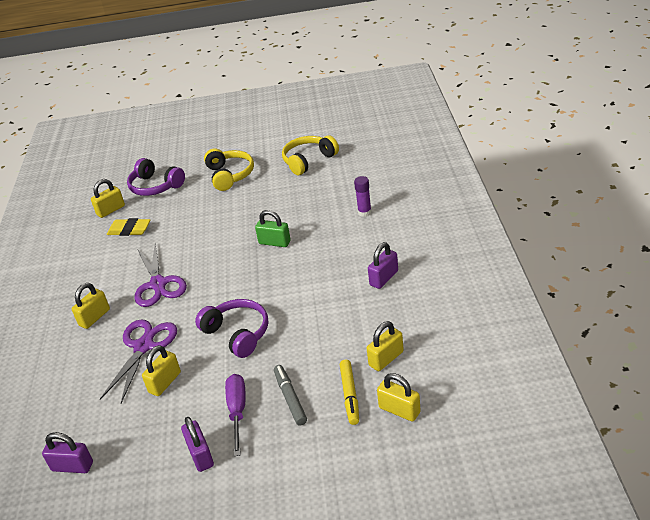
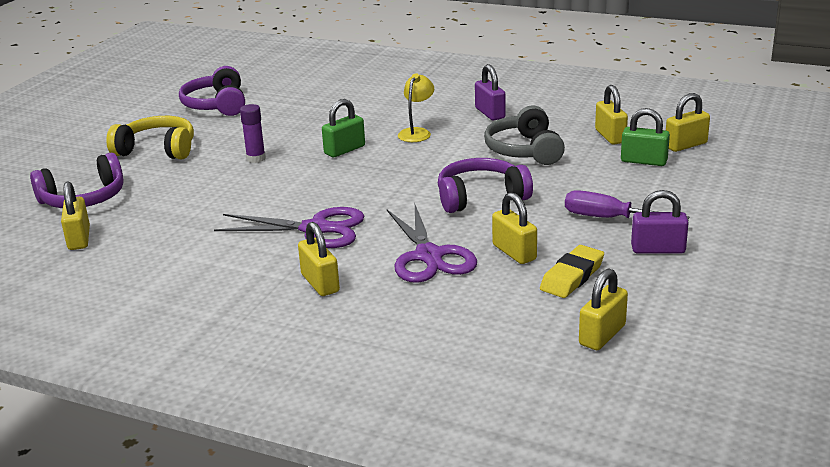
camera: 65 degrees left, 10 degrees down
(72, 466) = (602, 335): purple padlock -> yellow padlock
(129, 230) = (157, 232): yellow eraser -> yellow eraser (572, 277)
(144, 346) = (429, 256): purple scissors -> purple scissors turned 150 degrees counterclockwise
(290, 398) = (618, 188): grey marker -> none
(308, 160) = (217, 105): yellow headphones -> purple headphones
(323, 259) = (417, 132): none -> yellow lamp
(327, 323) = (524, 150): none -> grey headphones
(350, 395) = (643, 161): yellow marker -> green padlock
(364, 212) = (367, 99): purple glue stick -> purple glue stick (256, 159)

